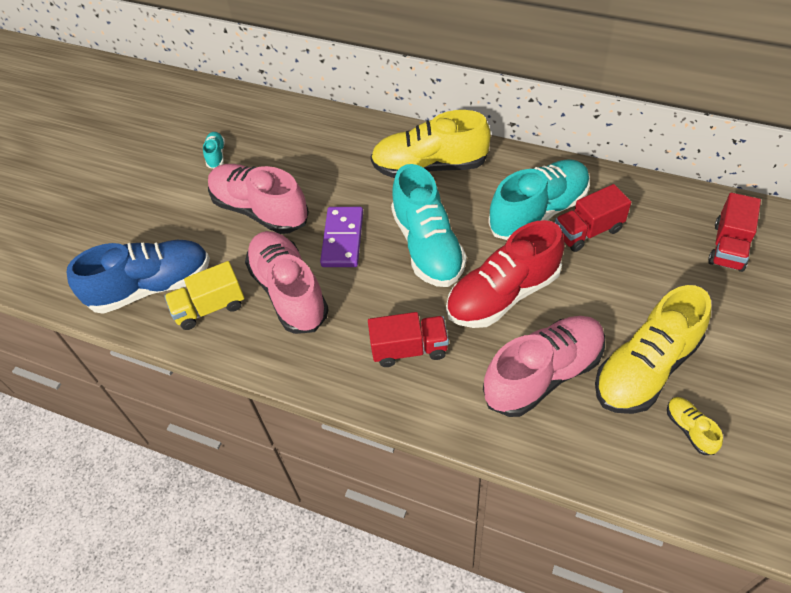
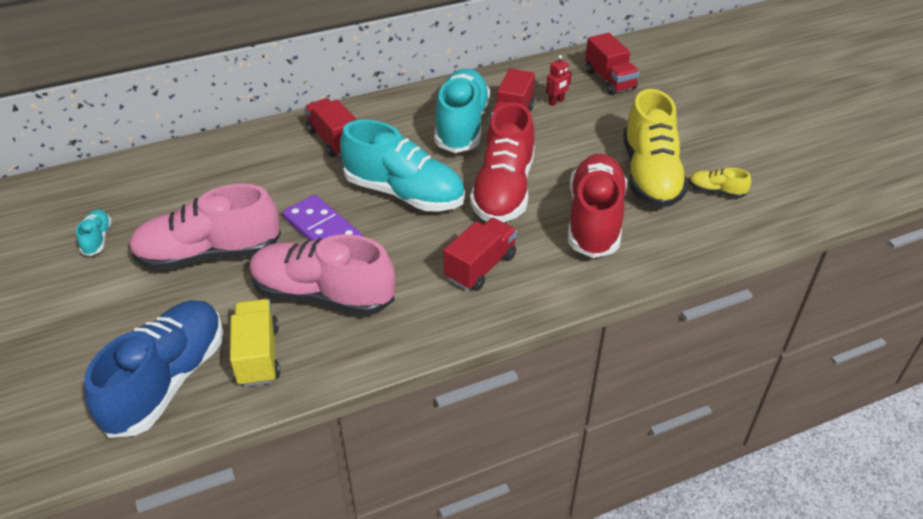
camera: 50 degrees left, 10 degrees down
(210, 307) = (258, 355): yellow truck -> yellow truck turned 150 degrees clockwise
(216, 155) = (97, 239): turquoise shoe -> turquoise shoe turned 45 degrees clockwise
(429, 166) = (333, 140): yellow shoe -> red truck
(543, 374) = (594, 220): pink shoe -> red shoe
(648, 238) = (556, 102): none -> red robot

